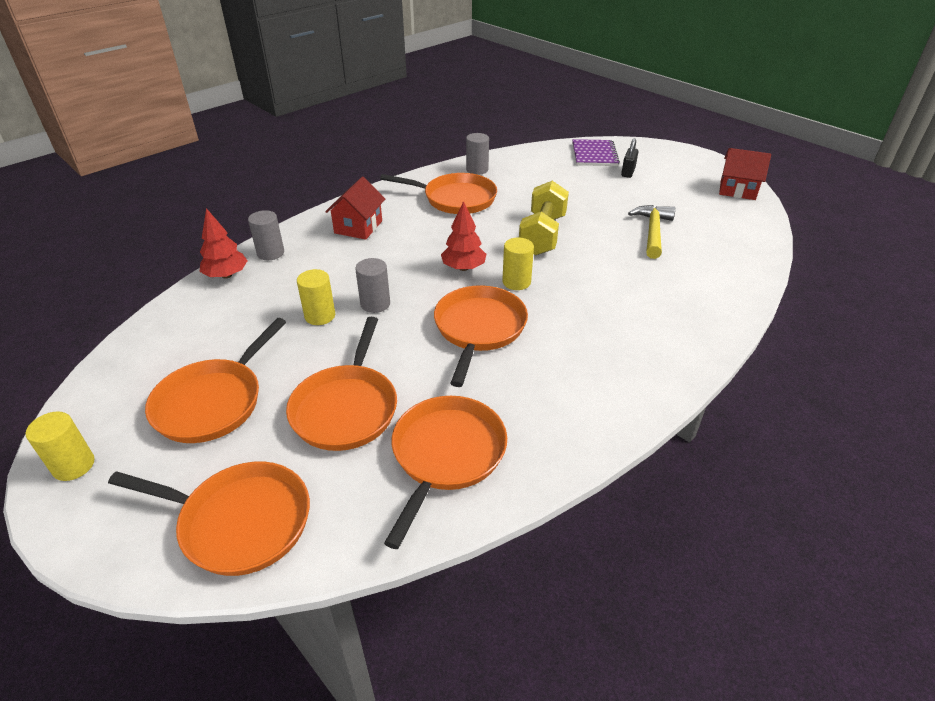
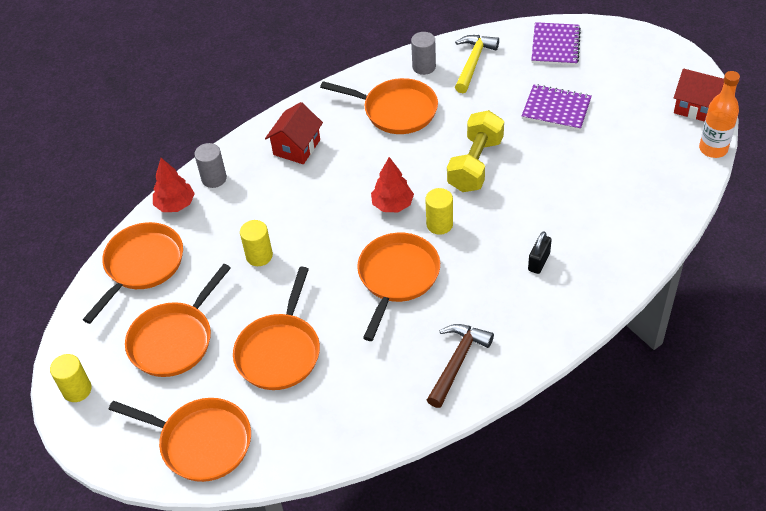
camera: 10 degrees right, 10 degrees up
(375, 304) = (308, 244): grey cylinder -> none
(446, 455) = (355, 398): orange pan -> orange pan (142, 265)
(566, 408) = (457, 361): none -> brown hammer
(609, 194) = (556, 109): none -> purple notebook
(628, 172) = (585, 75): black padlock -> black padlock (539, 262)
(652, 231) = (587, 164): yellow hammer -> yellow hammer (473, 62)
(768, 217) = (713, 149): none -> orange bottle

